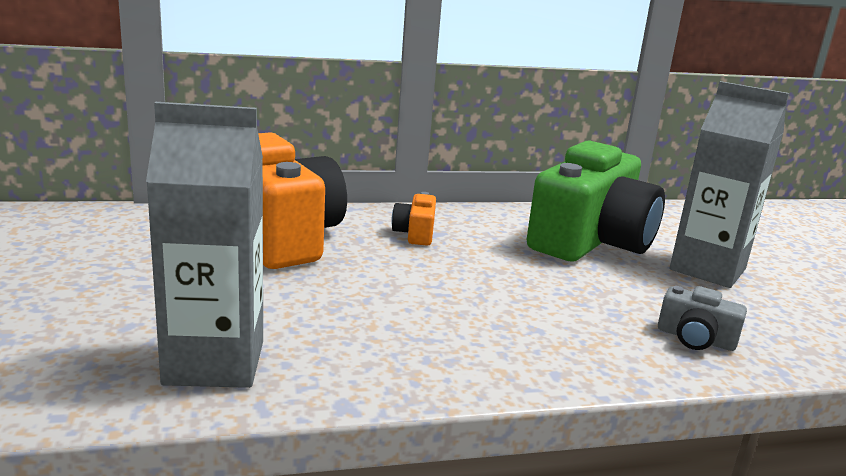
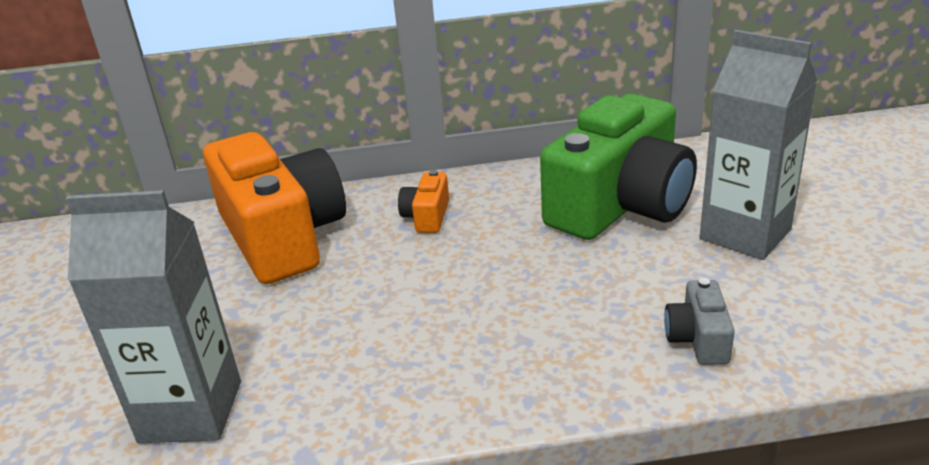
camera: 10 degrees right, 10 degrees up
(695, 339) = (698, 339): grey camera -> grey camera turned 60 degrees clockwise

